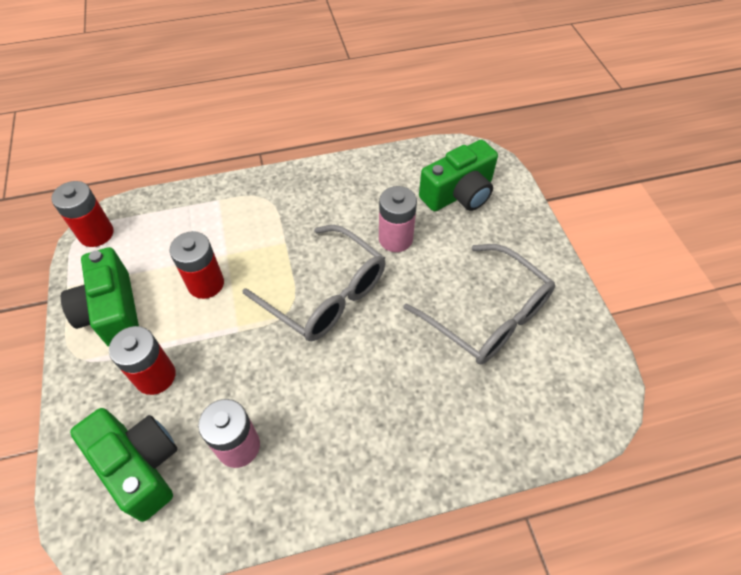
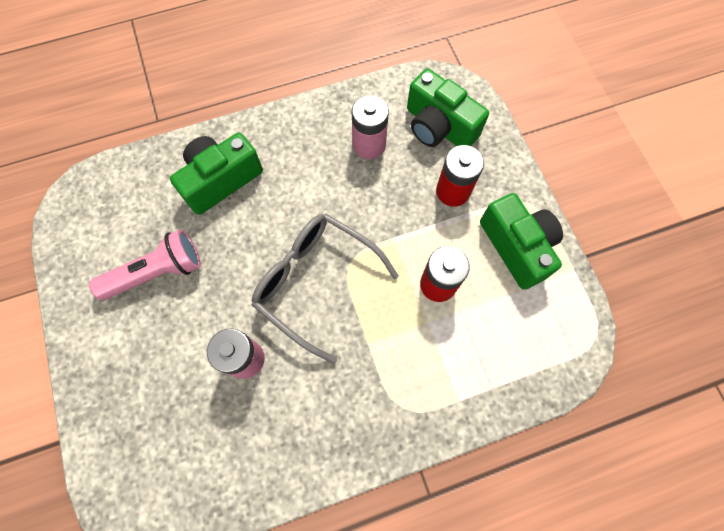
camera: 175 degrees right, 15 degrees up
(96, 234) = (578, 337): red battery -> none
(459, 193) = (165, 437): green camera -> green camera (221, 180)
(488, 315) = (157, 272): grey glasses -> pink flashlight

